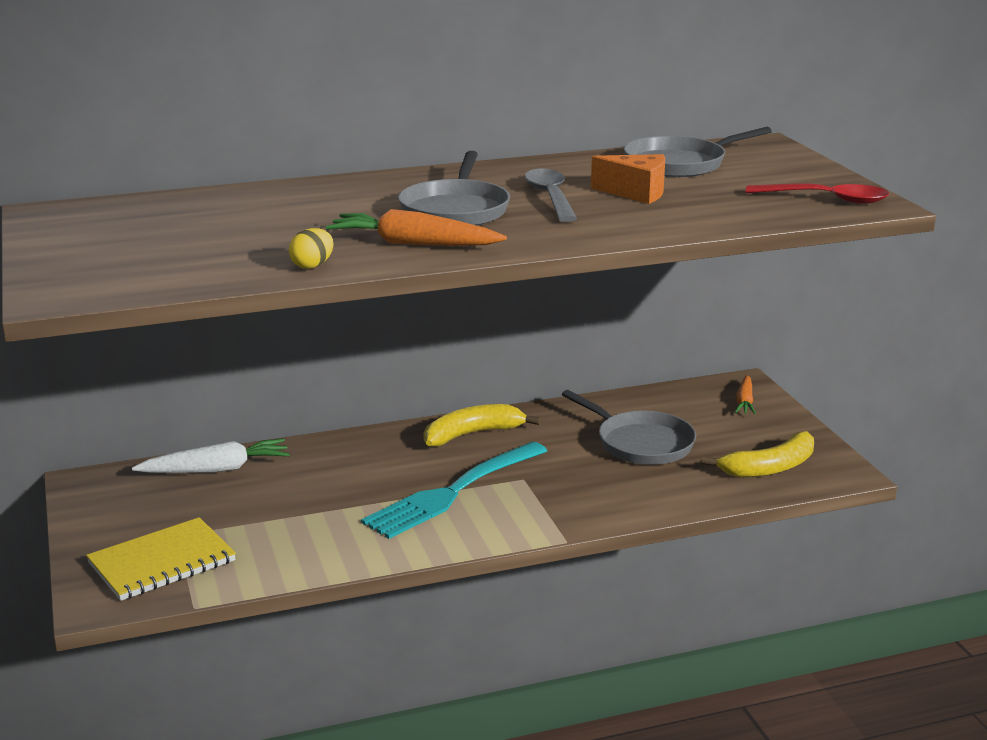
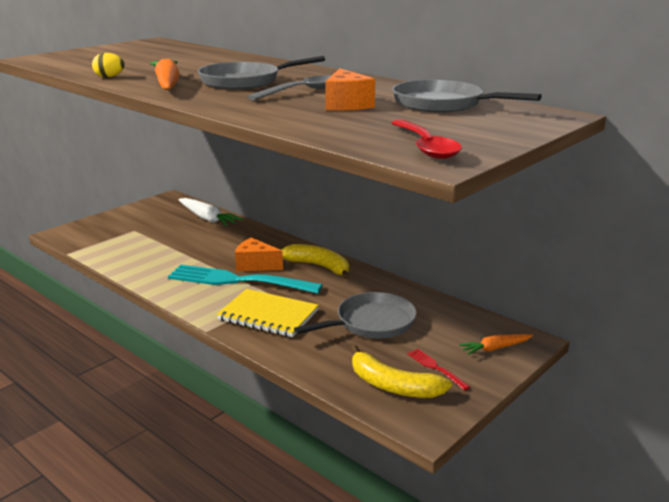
camera: 60 degrees right, 0 degrees up
(162, 562) = (105, 235): yellow notebook -> yellow notebook (268, 315)
(421, 471) = (255, 265): none -> orange cheese
(640, 443) = (371, 323): grey pan -> grey pan turned 135 degrees counterclockwise
(756, 438) = (436, 368): none -> red fork

